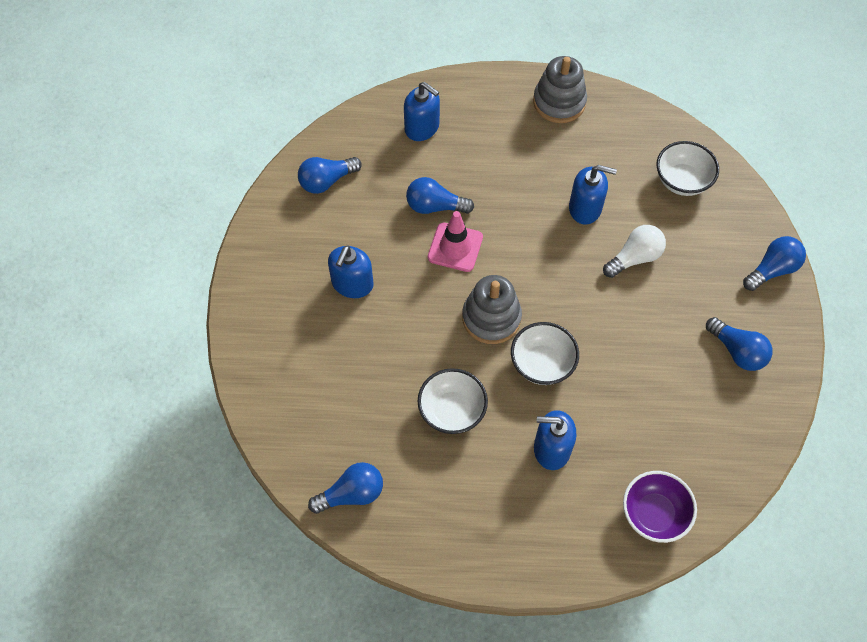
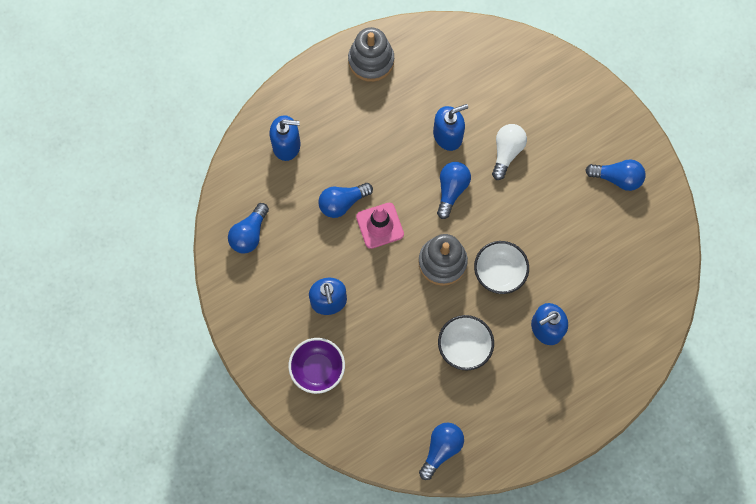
camera: 35 degrees left, 10 degrees up
(654, 514) = (638, 328): purple bowl -> purple bowl (317, 369)
(682, 181) = (499, 71): white bowl -> none
(772, 270) = (601, 102): blue light bulb -> blue light bulb (451, 190)

